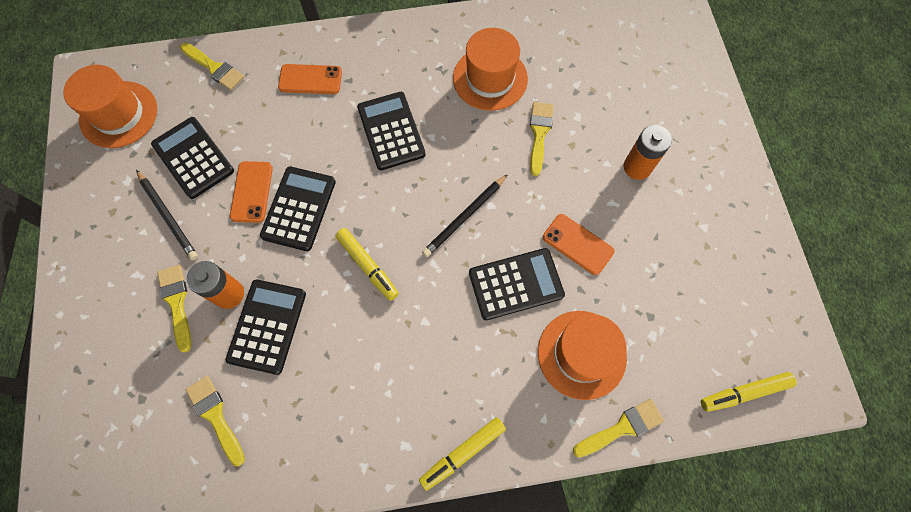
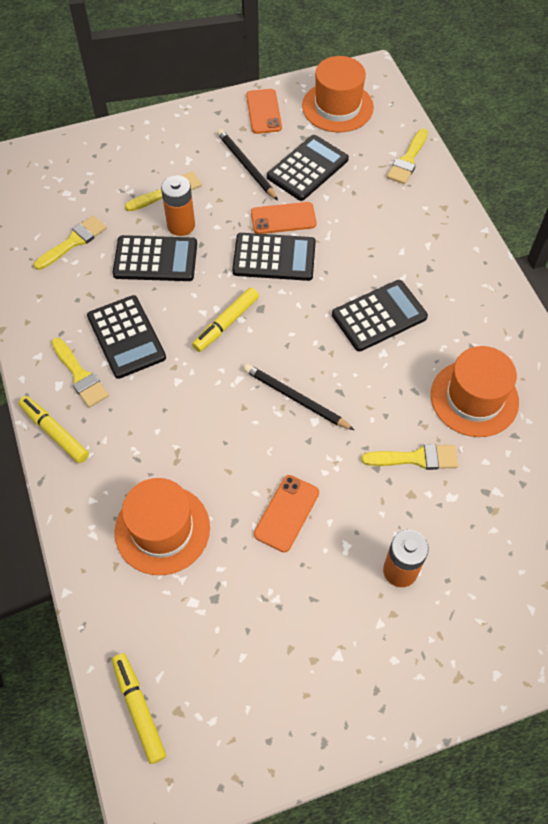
camera: 80 degrees right, 10 degrees down
(168, 216) = (246, 166): black pencil -> black pencil turned 105 degrees clockwise
(310, 79) = (419, 236): orange phone -> orange phone (263, 112)
(516, 284) = (229, 457): black calculator -> black calculator (126, 337)
(622, 428) = (89, 576): yellow brush -> yellow brush (80, 376)

